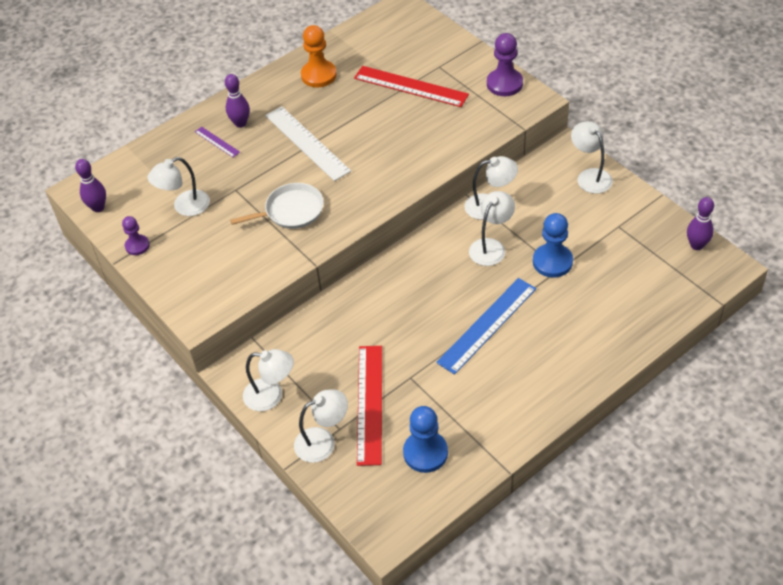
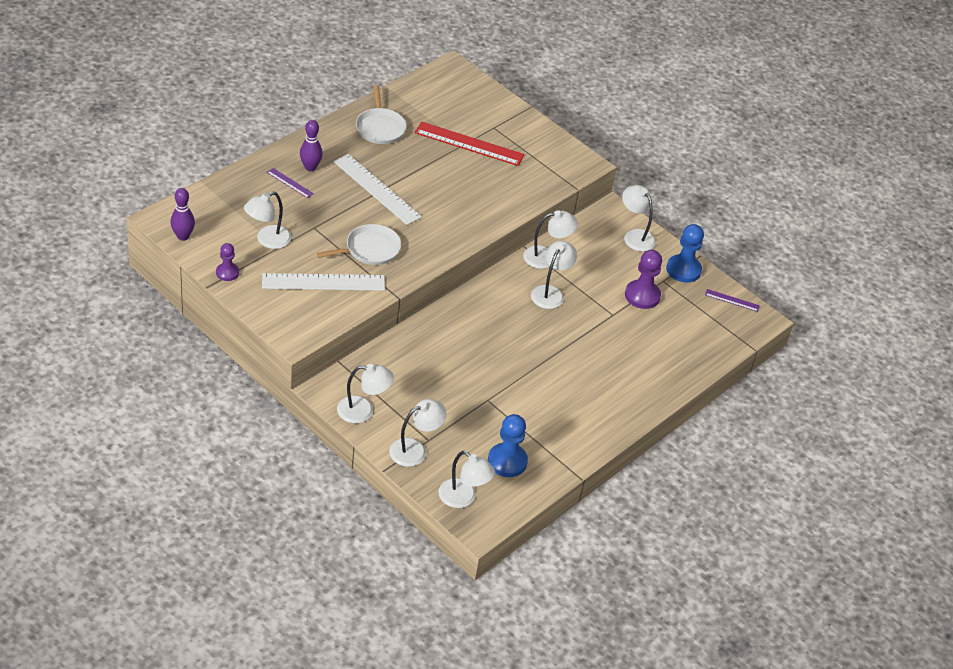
camera: 15 degrees left, 5 degrees down
(237, 251) = (323, 282): none -> white ruler
(319, 75) = (380, 127): orange pawn -> white pan
(370, 404) = (454, 420): red ruler -> none
(371, 501) = (463, 498): none -> white lamp
(487, 325) = (552, 359): blue ruler -> none
(504, 84) = (556, 147): purple pawn -> purple pawn (642, 296)
(552, 262) = (606, 308): blue pawn -> blue pawn (683, 270)
(696, 245) = (732, 300): purple bowling pin -> purple ruler

